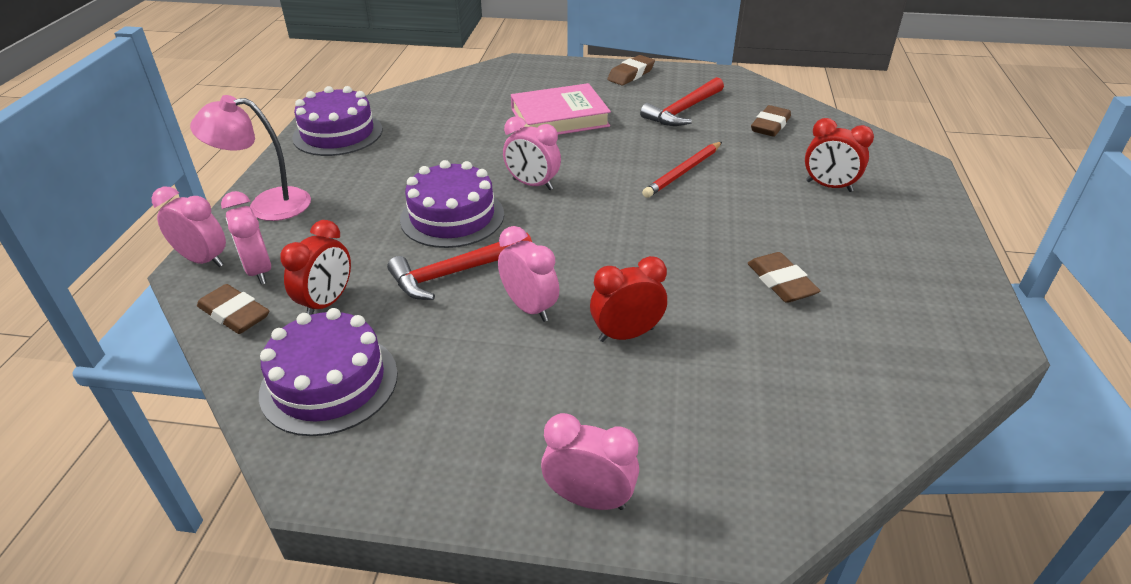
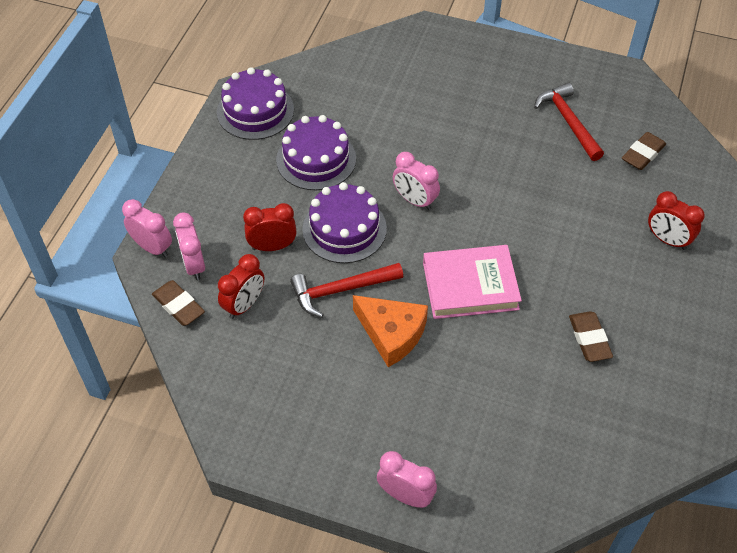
camera: 10 degrees right, 15 degrees up
(267, 205) = (197, 193): pink lamp -> none
(329, 383) = (245, 378): purple cake -> purple cake (316, 159)
(529, 308) = (392, 333): pink clock -> orange cheese
(559, 117) = (453, 116): pink book -> pink book (470, 286)
(626, 334) = (458, 370): red clock -> red clock (272, 246)
(631, 74) = (532, 61): brown eraser -> none
(683, 110) = (568, 121): red hammer -> red hammer turned 105 degrees clockwise
(683, 172) = (546, 203): red pencil -> none

